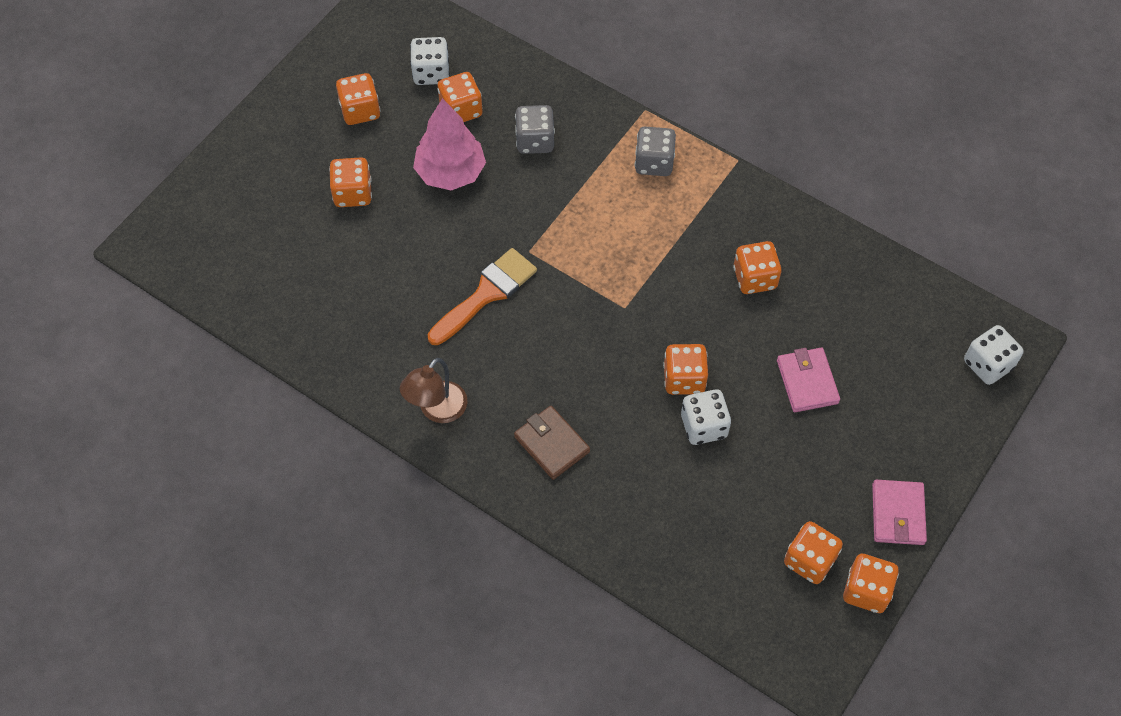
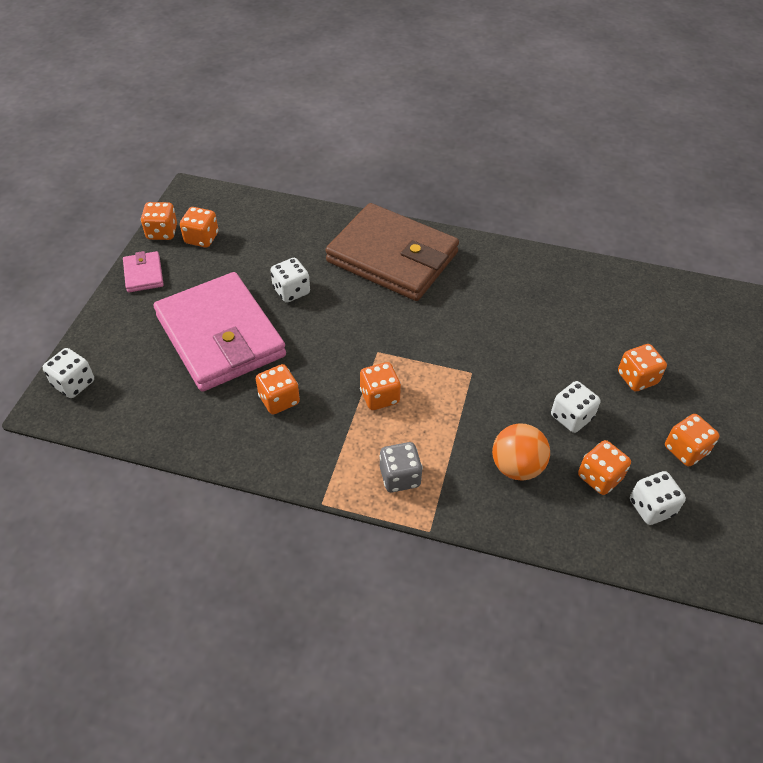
camera: 160 degrees right, 10 degrees down
(437, 410) = (478, 257): brown lamp -> none
(451, 172) = (571, 417): pink tree -> white dice
(486, 294) = (487, 333): orange brush -> none
(535, 141) = (516, 467): grey dice -> orange ball
(551, 444) = (392, 257): brown wallet -> brown wallet, size x2.42
(684, 379) = (315, 315): orange dice -> orange dice (379, 396)
(807, 382) = (221, 336): pink wallet -> pink wallet, size x2.42

